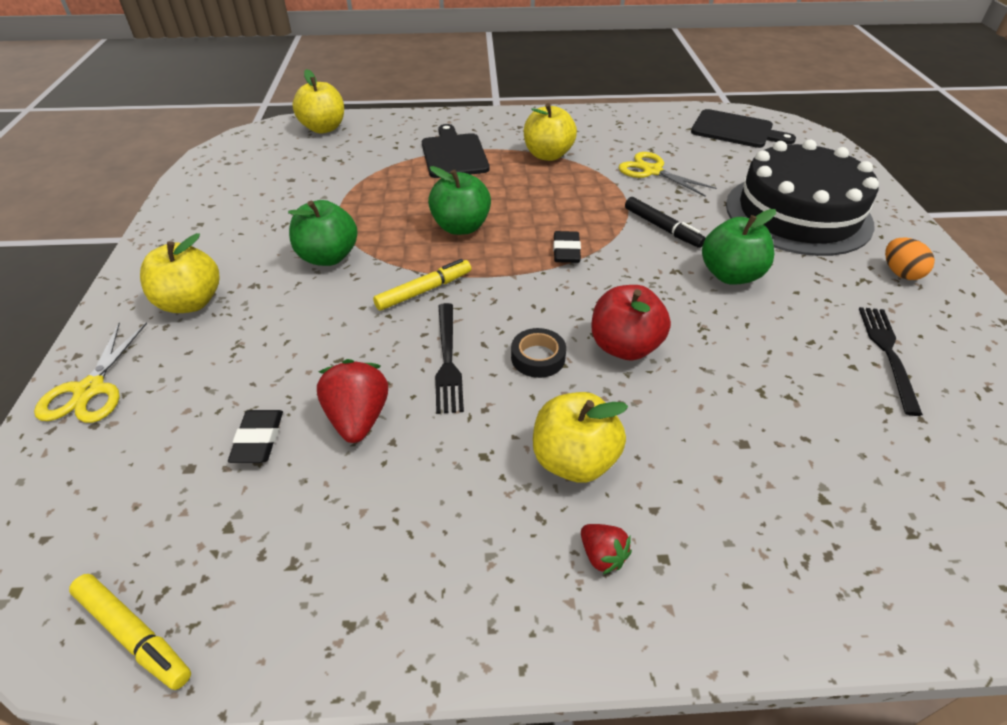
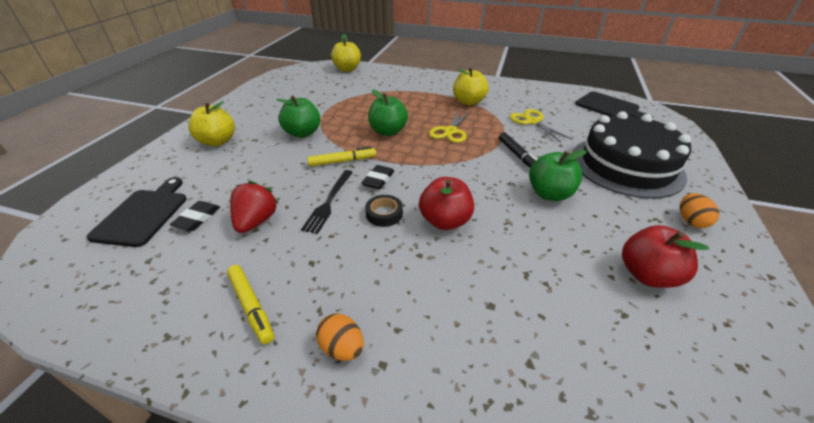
camera: 20 degrees right, 5 degrees down
(90, 390) = (140, 173): yellow scissors -> yellow scissors (450, 131)
(134, 634) = (63, 301): yellow marker -> yellow marker (251, 306)
(454, 154) = (411, 93): black cutting board -> black cutting board (143, 214)
(566, 251) = (444, 157): black eraser -> black eraser (378, 180)
(574, 460) = (365, 281): yellow apple -> none
(602, 555) = (342, 348): red strawberry -> orange egg
(888, 354) = (647, 275): black fork -> red apple

